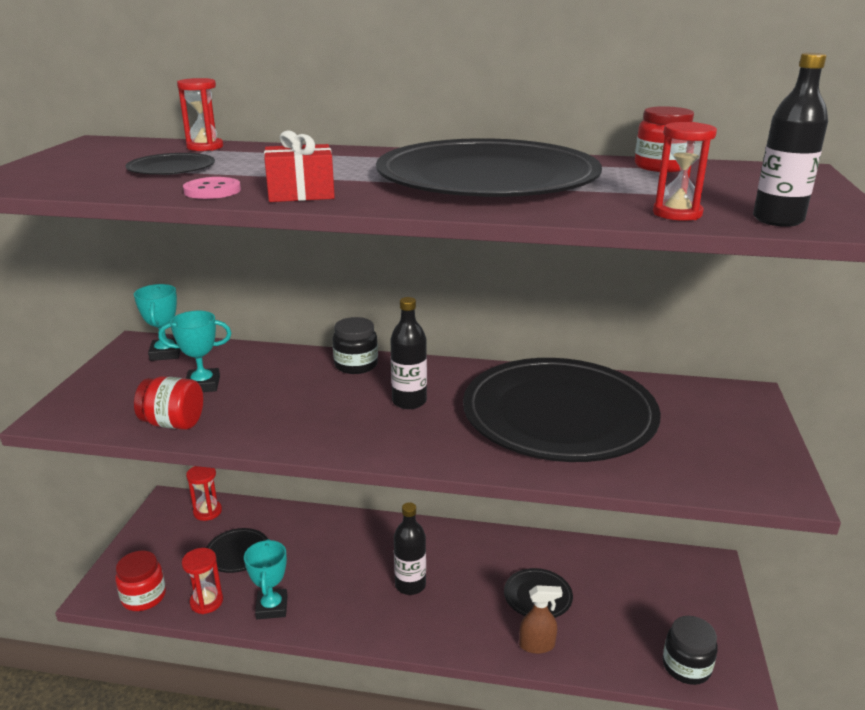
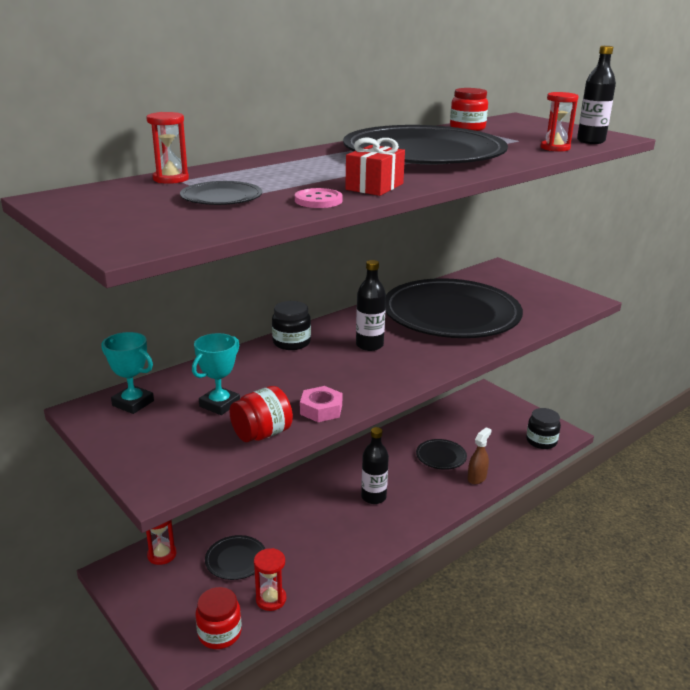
camera: 50 degrees left, 0 degrees up
(248, 431) = (321, 409): none -> pink nut
(272, 607) = (318, 568): turquoise trophy -> none

